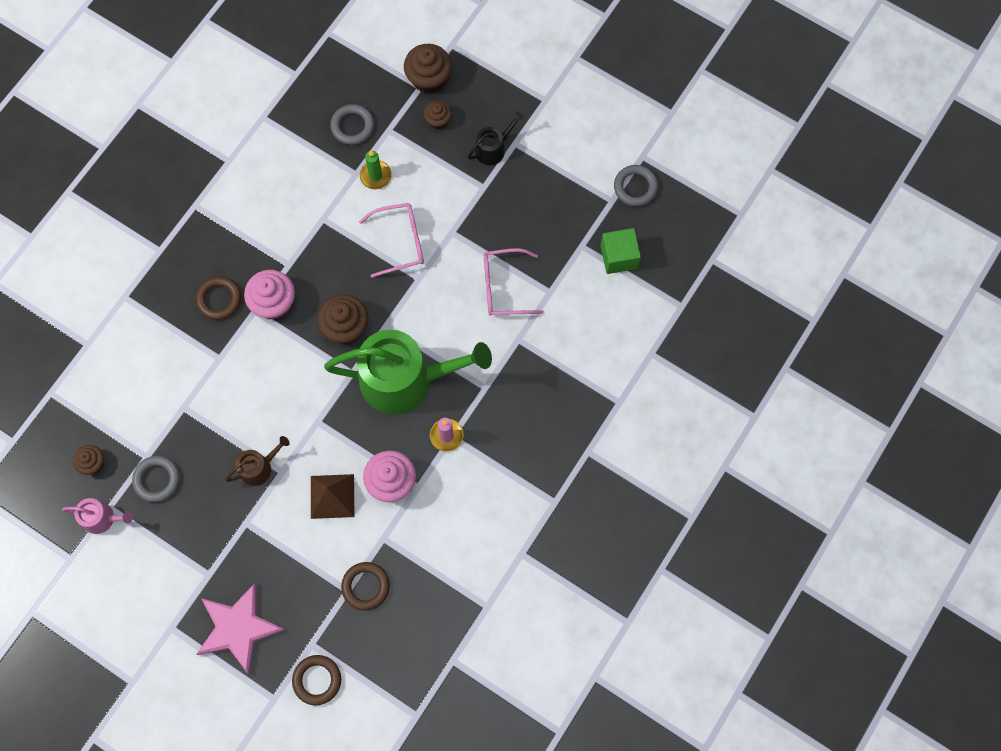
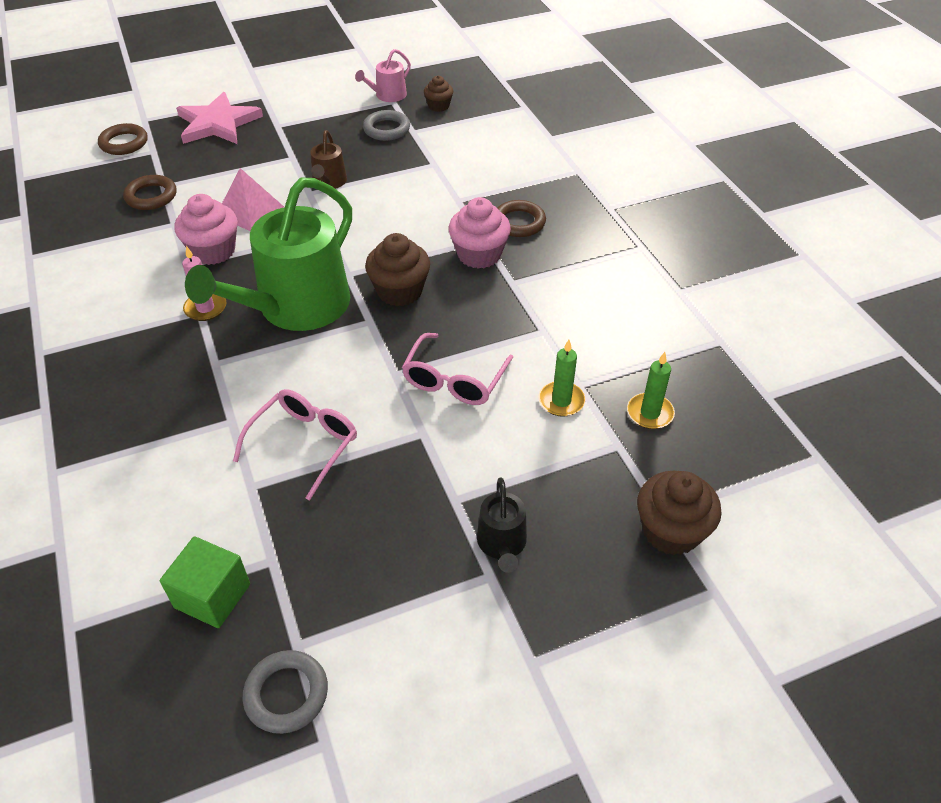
camera: 125 degrees right, 25 degrees down
(332, 496) = (250, 211): brown pyramid -> pink pyramid
(352, 126) = (650, 413): grey ring -> green candle
(438, 120) = (594, 505): brown cupcake -> none

